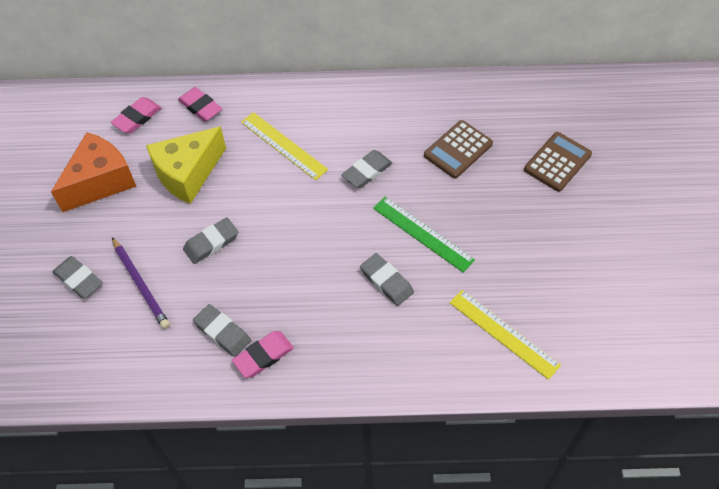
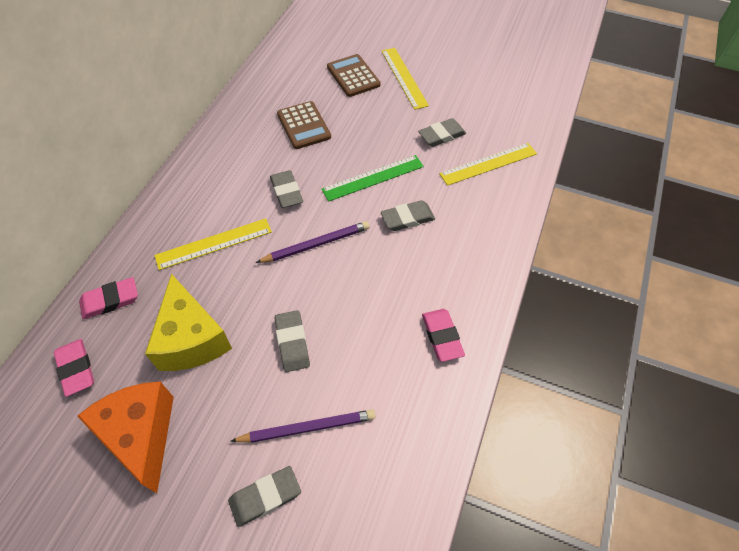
camera: 70 degrees left, 0 degrees up
(222, 332) = (401, 364): grey eraser -> grey eraser (441, 135)
(318, 219) = (316, 244): none -> purple pencil
(587, 208) = (404, 77): none -> yellow ruler

